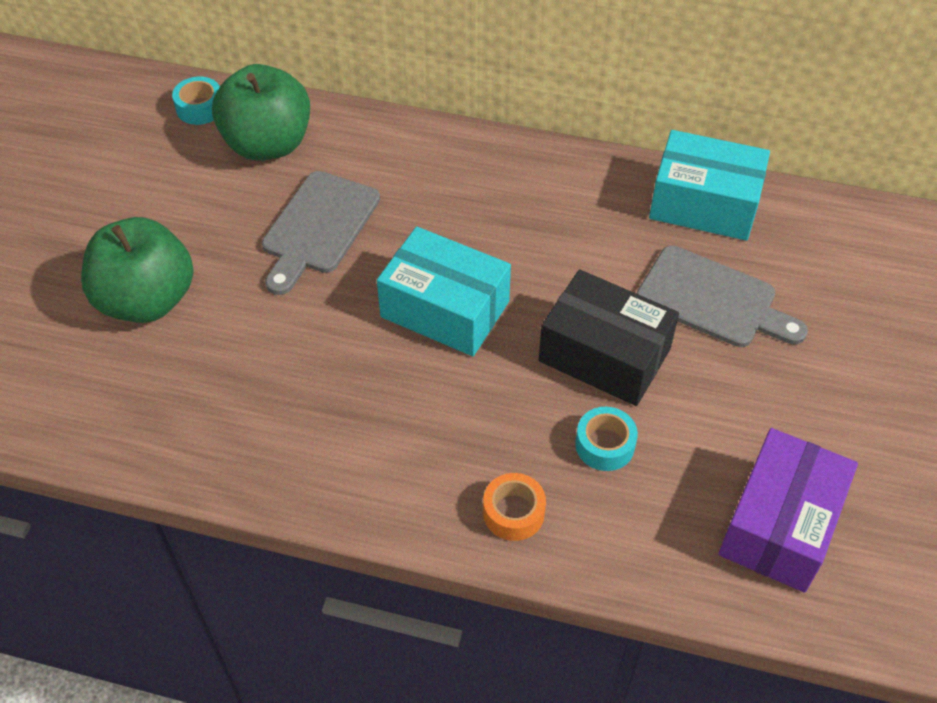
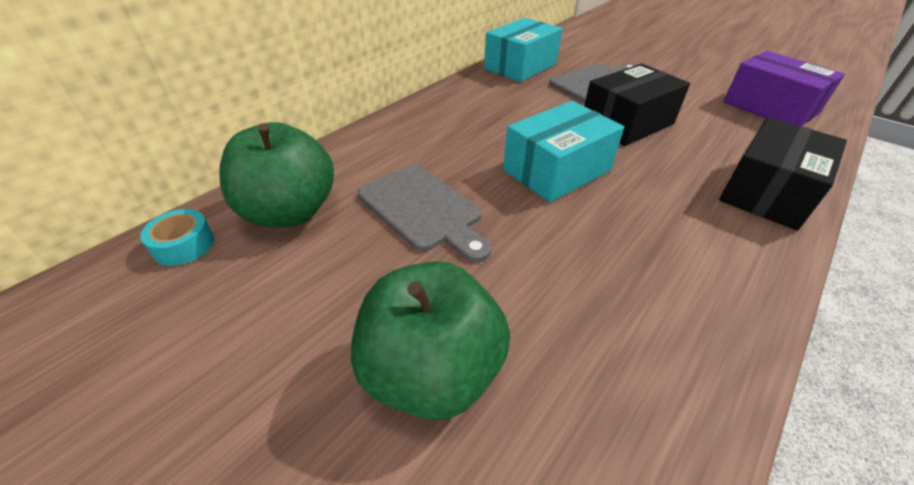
camera: 65 degrees left, 10 degrees down
(513, 512) = (767, 192): orange tape -> black box
(604, 445) = (705, 142): turquoise tape -> none

